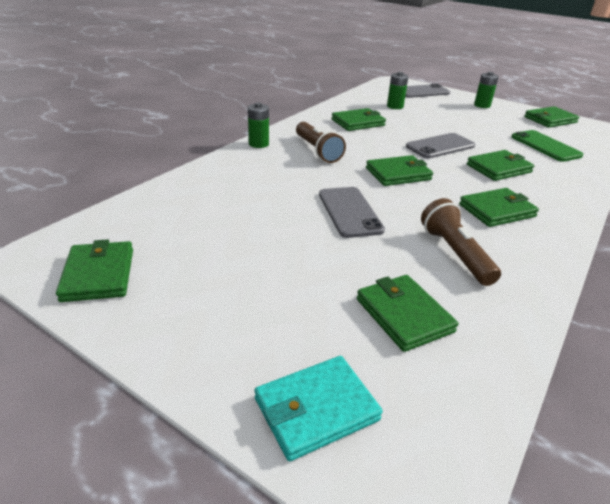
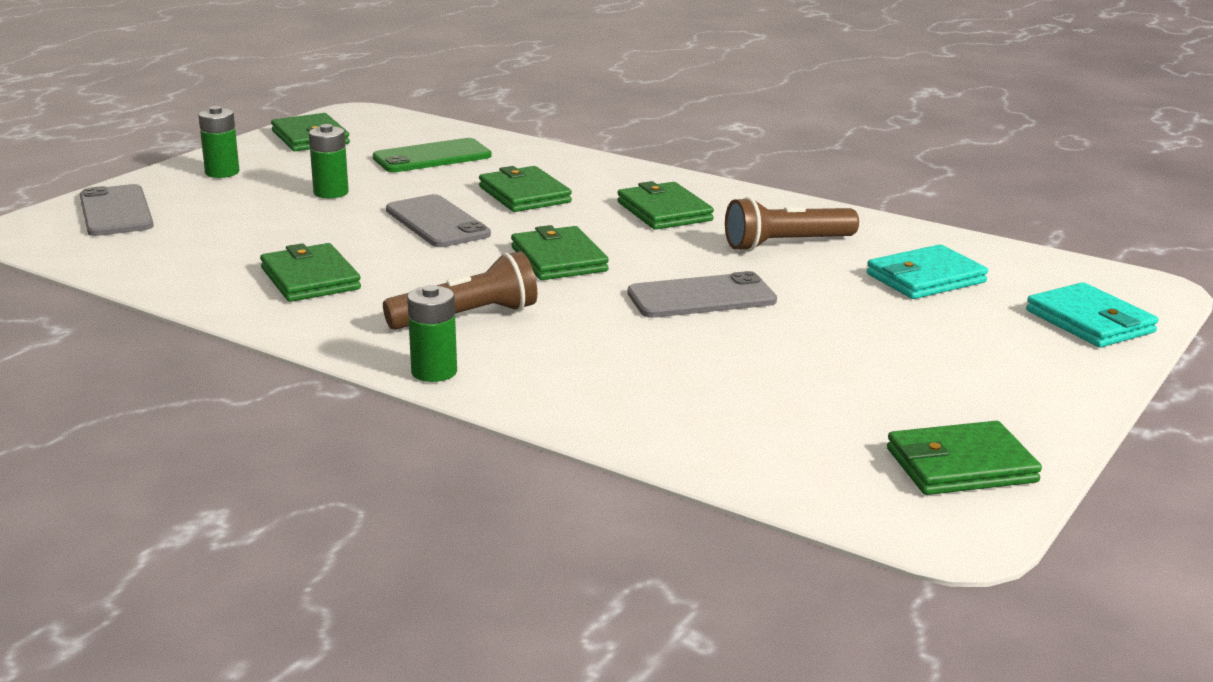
camera: 90 degrees left, 10 degrees down
(395, 106) = (212, 242): green battery -> green battery (331, 193)
(404, 315) = (926, 278): green wallet -> turquoise wallet

